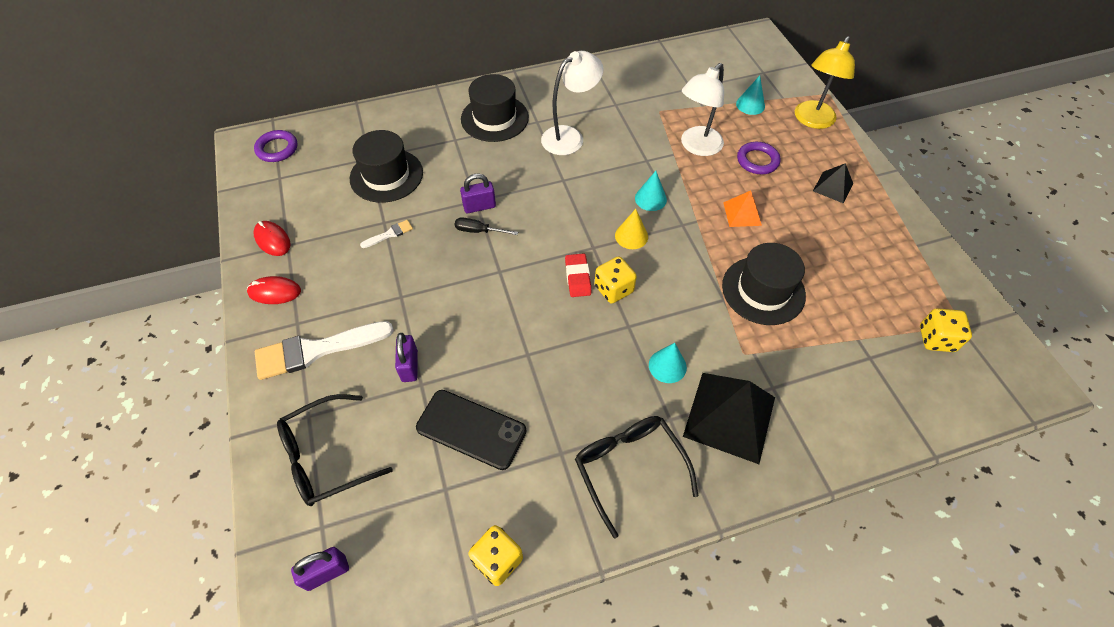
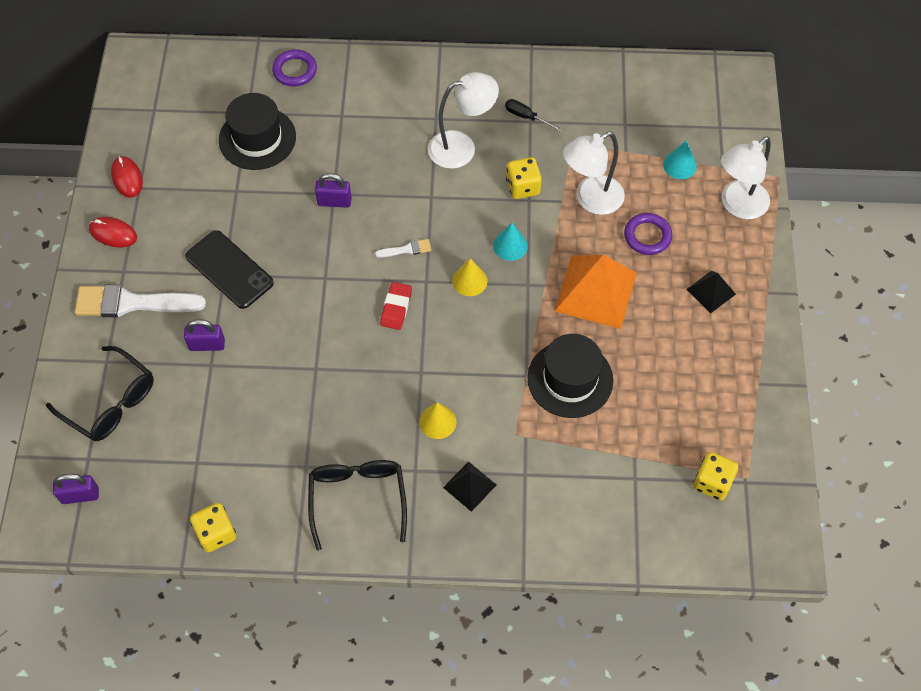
camera: 20 degrees right, 5 degrees up
(277, 149) = (162, 75): purple ring -> purple ring (295, 70)
(326, 456) = (110, 402): black glasses -> black glasses turned 135 degrees counterclockwise
(389, 234) = (237, 205): white brush -> white brush (406, 249)
(409, 366) = (207, 345): purple padlock -> purple padlock turned 75 degrees clockwise
(471, 429) = (238, 419): black phone -> black phone (229, 270)
(479, 231) = (323, 229): black screwdriver -> black screwdriver (526, 117)
(494, 118) = (393, 101): black hat -> none
(613, 289) = (425, 331): yellow dice -> yellow dice (522, 187)
(667, 366) = (437, 421): turquoise cone -> yellow cone
(729, 416) = (469, 486): black pyramid -> black pyramid, size x0.52
(742, 213) = (596, 291): orange pyramid -> orange pyramid, size x1.92
(812, 121) = (737, 205): yellow lamp -> white lamp

